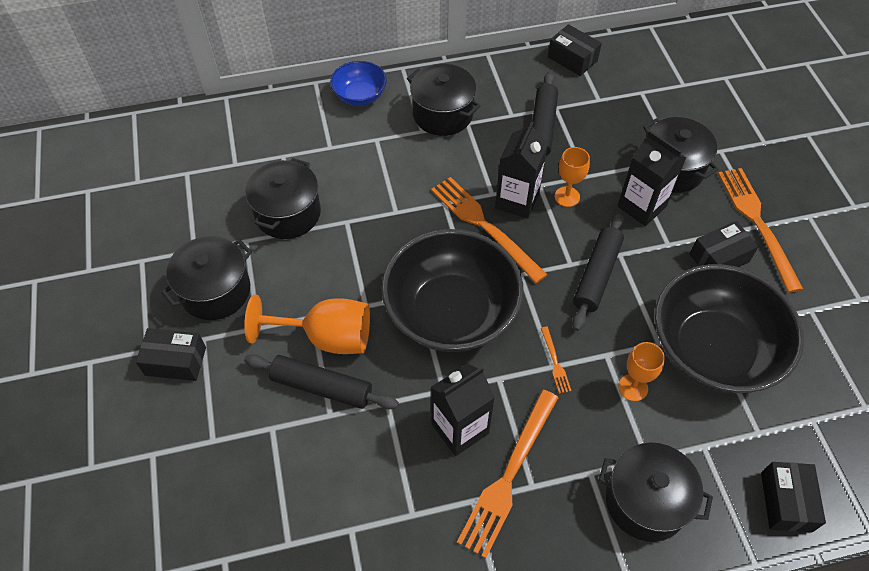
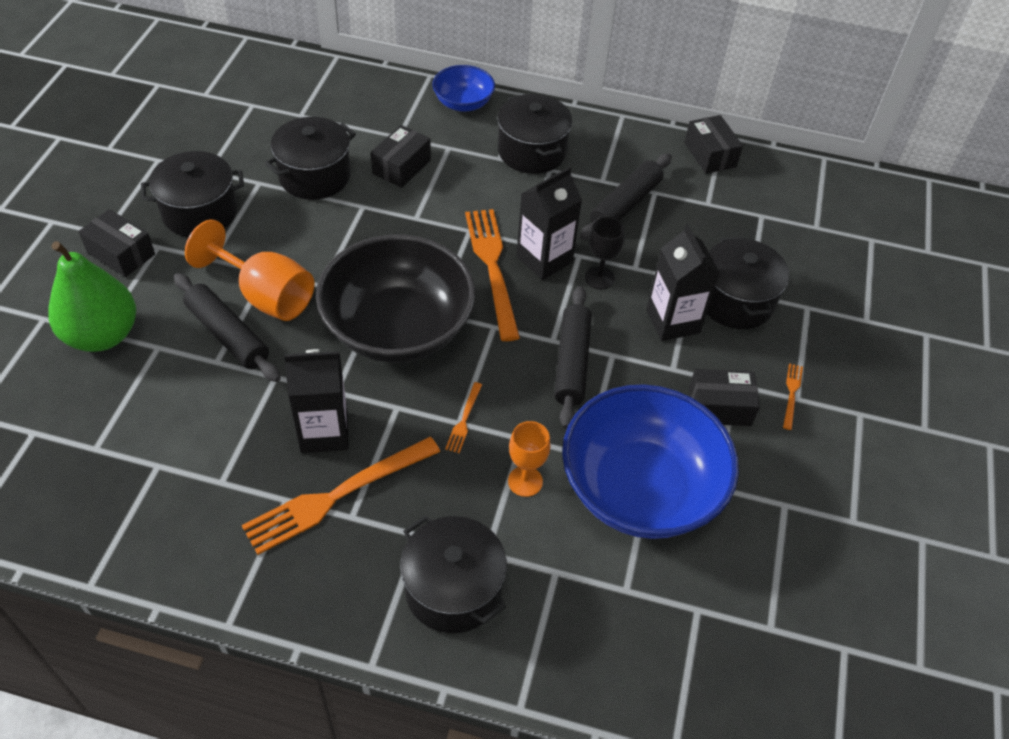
camera: 25 degrees right, 5 degrees down
(216, 442) = (102, 335): none -> green pear
(567, 197) = (599, 278): orange goblet -> black goblet
(597, 275) = (572, 362): black rolling pin -> black rolling pin turned 45 degrees counterclockwise
(713, 350) = (640, 489): black bowl -> blue bowl
(757, 223) = (791, 394): orange fork -> orange fork, size x0.44
(785, 502) = (602, 669): black box -> black box (401, 167)

